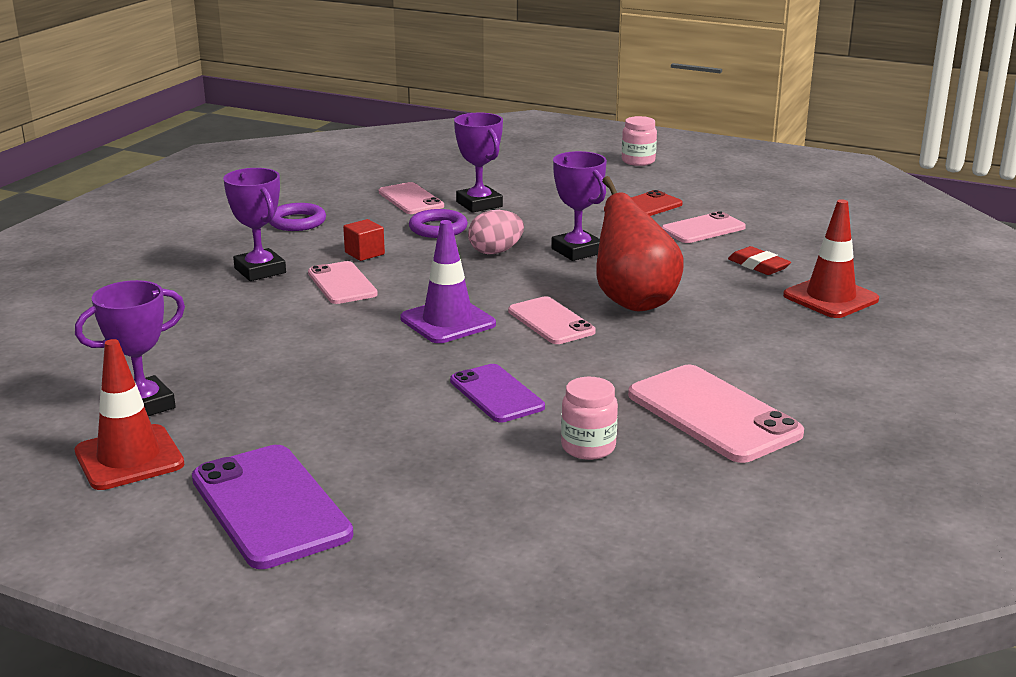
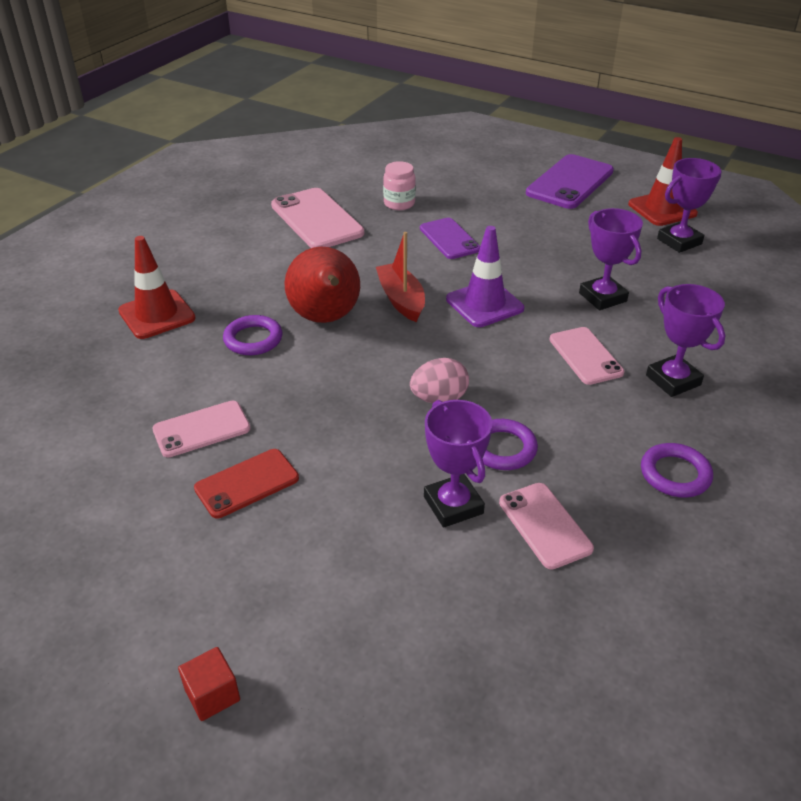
camera: 175 degrees left, 15 degrees up
(270, 506) = (569, 182): purple phone -> purple phone turned 60 degrees clockwise
(364, 253) = (576, 403): red cube -> red cube (212, 695)
(550, 321) = (401, 300): pink phone -> red boat
(577, 251) = (354, 395): purple trophy -> purple trophy (602, 297)
(638, 161) = (188, 639): pink jar -> none
(703, 283) = (253, 339): none -> purple ring
(758, 266) = (186, 361): red eraser -> none

